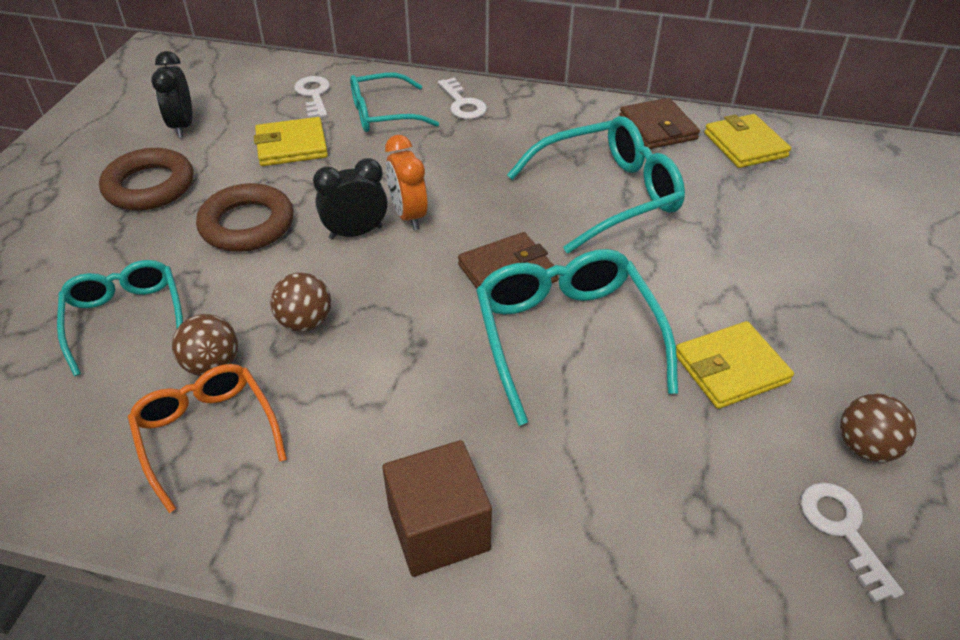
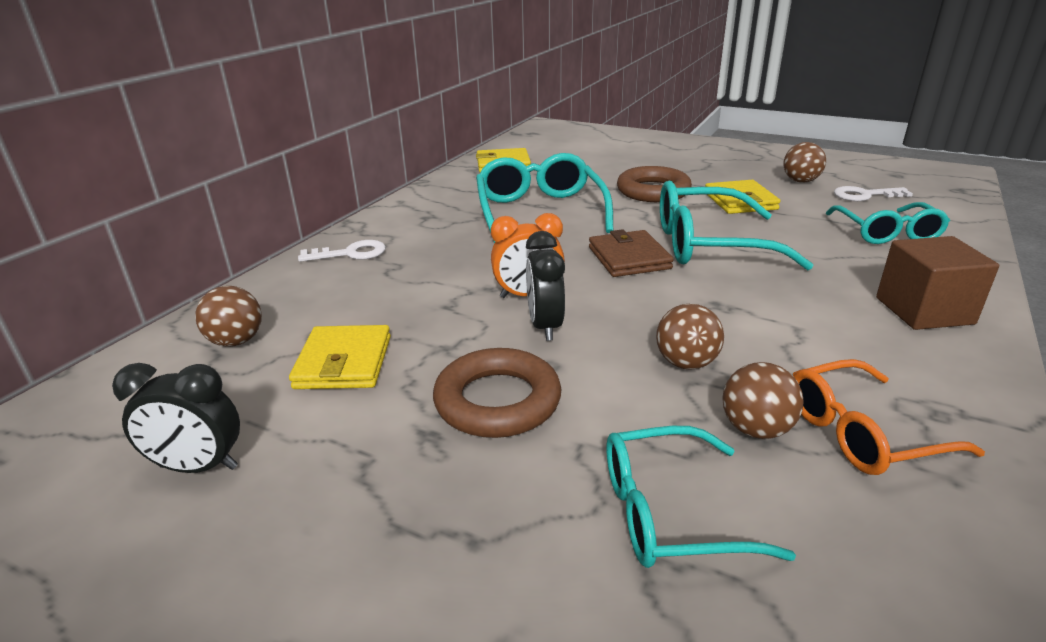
camera: 75 degrees left, 15 degrees down
(149, 186) = (351, 501): brown ring -> brown ring (653, 191)
(314, 95) = (236, 341): white key -> brown ball
(383, 114) = (328, 297): turquoise glasses -> turquoise glasses (886, 232)
(657, 128) = (460, 185): brown wallet -> none

